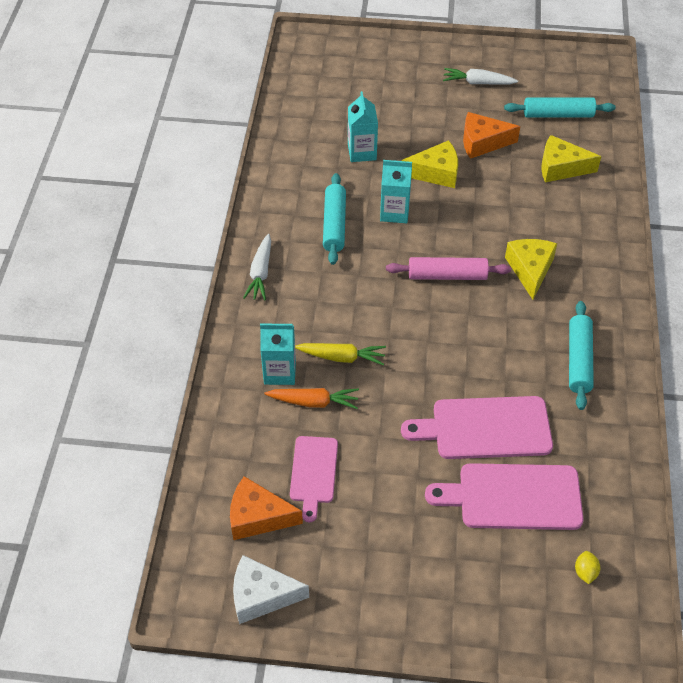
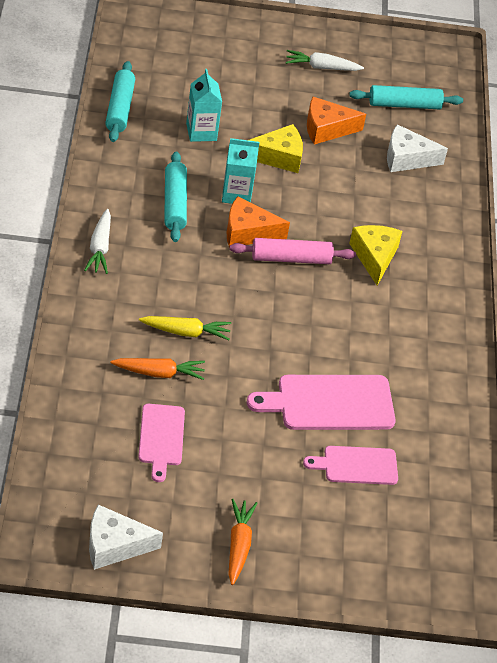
camera: 10 degrees left, 5 degrees down
(258, 517) = (107, 476): orange cheese -> orange cheese (248, 232)
(280, 372) = (124, 344): turquoise carton -> none
(390, 592) = (238, 545): none -> orange carrot
(513, 497) = (356, 465): pink cutting board -> pink cutting board, size x0.62
(561, 168) = (407, 158): yellow cheese -> white cheese
(579, 360) = (421, 344): turquoise rolling pin -> turquoise rolling pin (119, 108)
(585, 572) = (424, 533): yellow lemon -> none

